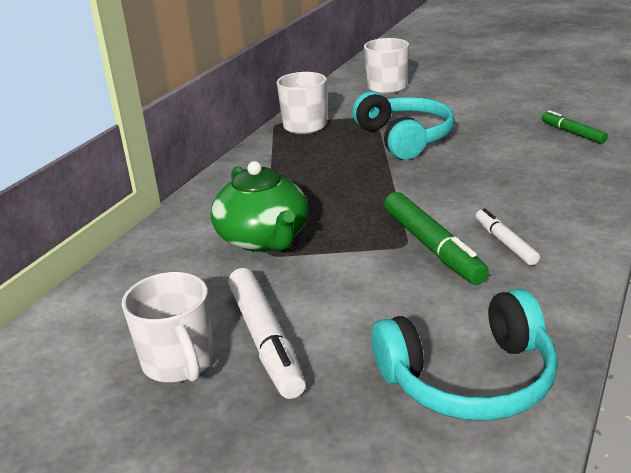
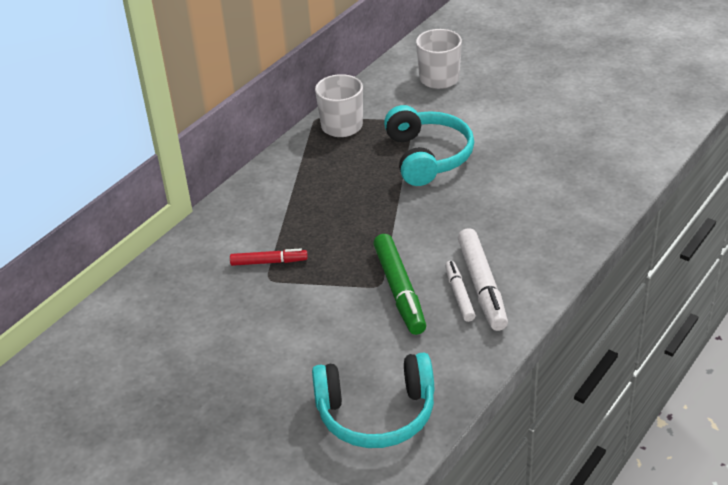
camera: 10 degrees right, 10 degrees up
(179, 363) = (180, 370): white mug -> none
(264, 239) = (268, 262): green teapot -> red marker
(265, 339) = (245, 360): white marker -> white marker (482, 285)
(573, 133) = (584, 172): green marker -> none

